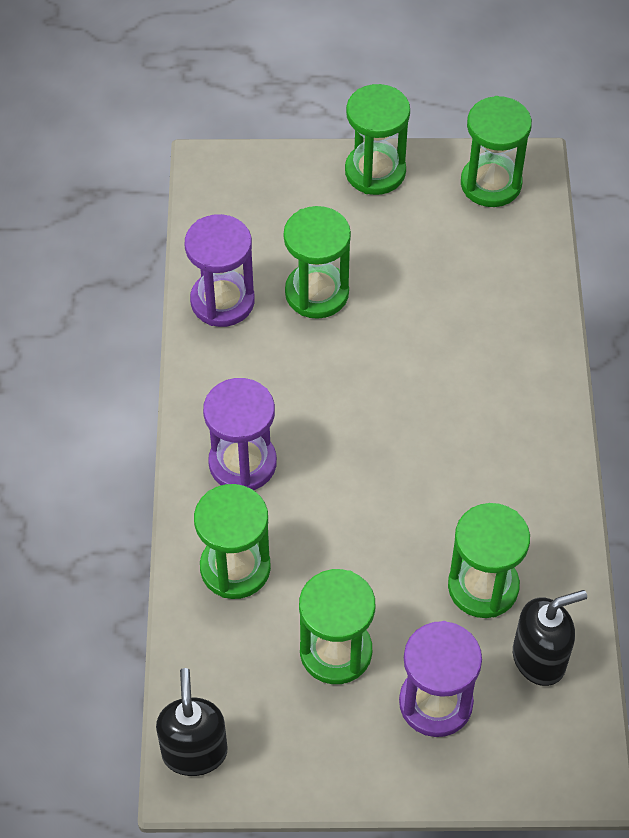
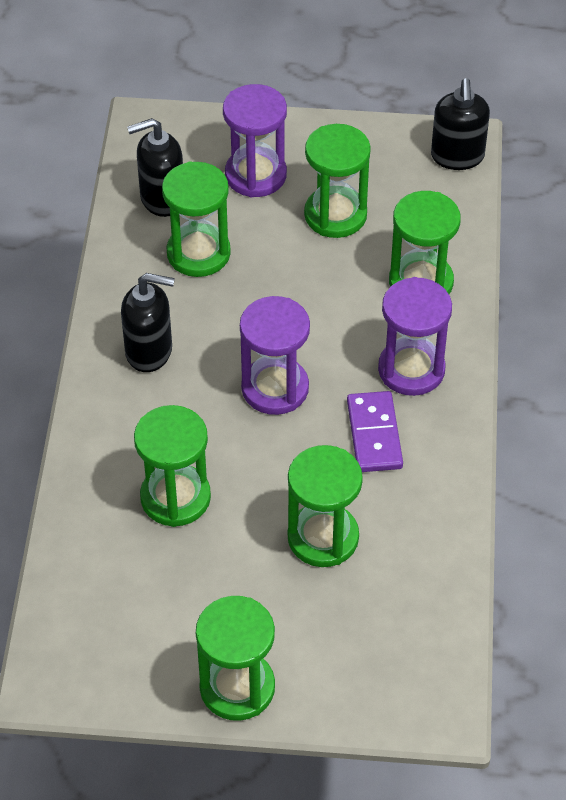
camera: 175 degrees left, 5 degrees down
(222, 301) = (428, 536): purple hourglass -> purple hourglass (275, 388)
(276, 392) = (374, 434): none -> purple domino
(491, 184) = (99, 660): green hourglass -> green hourglass (175, 497)
(511, 463) = (149, 351): none -> black soap dispenser

